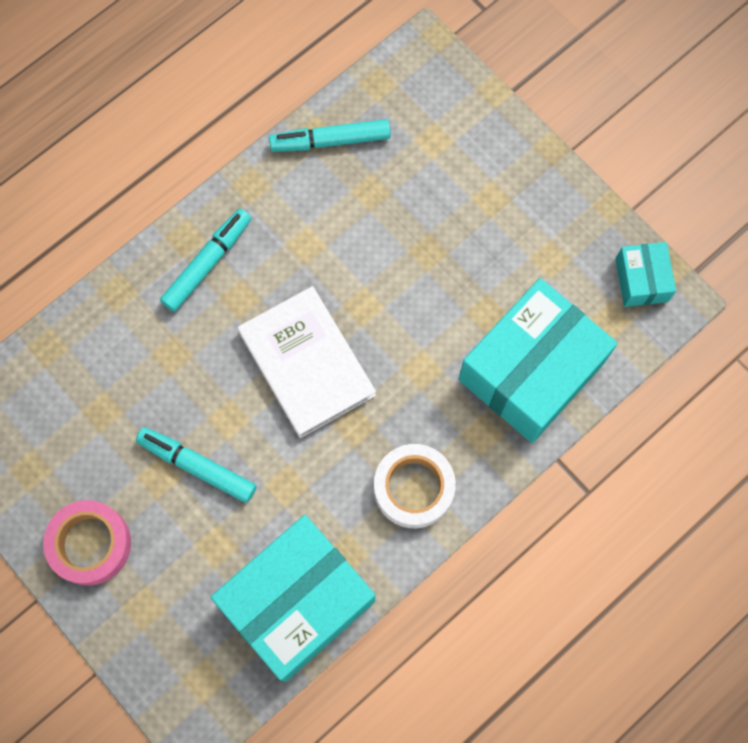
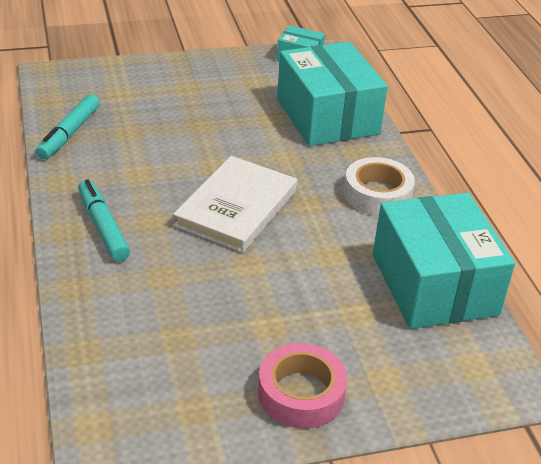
camera: 65 degrees left, 35 degrees down
(197, 466) = (276, 297): turquoise marker -> none
(306, 364) = (236, 208): white book -> white book turned 60 degrees counterclockwise

